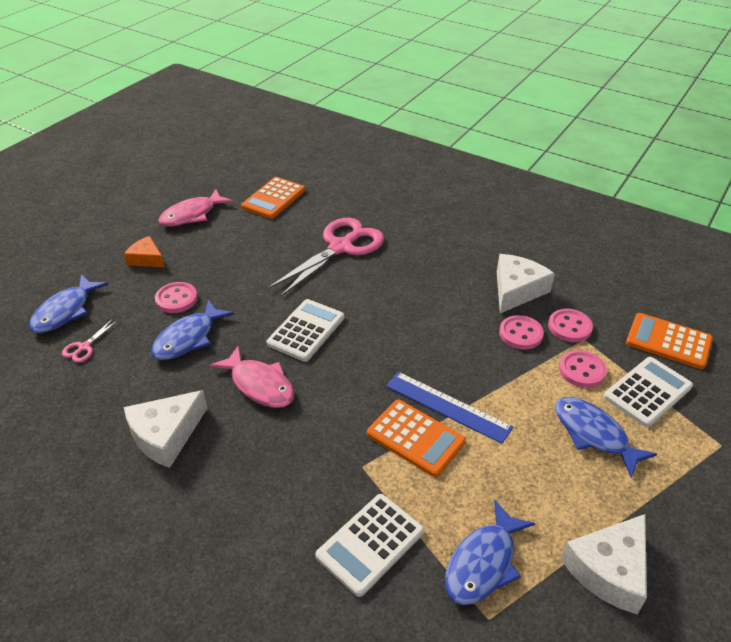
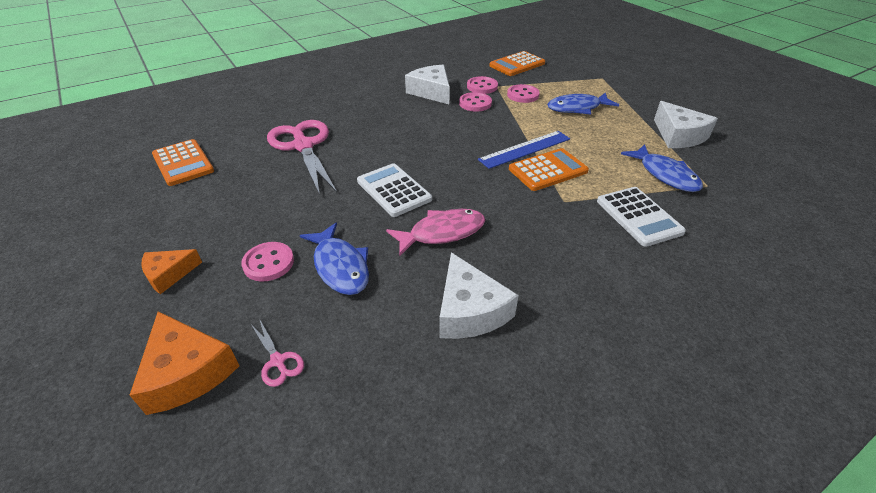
camera: 65 degrees left, 0 degrees up
(65, 311) = (187, 372): blue fish -> orange cheese
(192, 215) = (133, 222): pink fish -> none
(647, 392) = (552, 83): white calculator -> none

